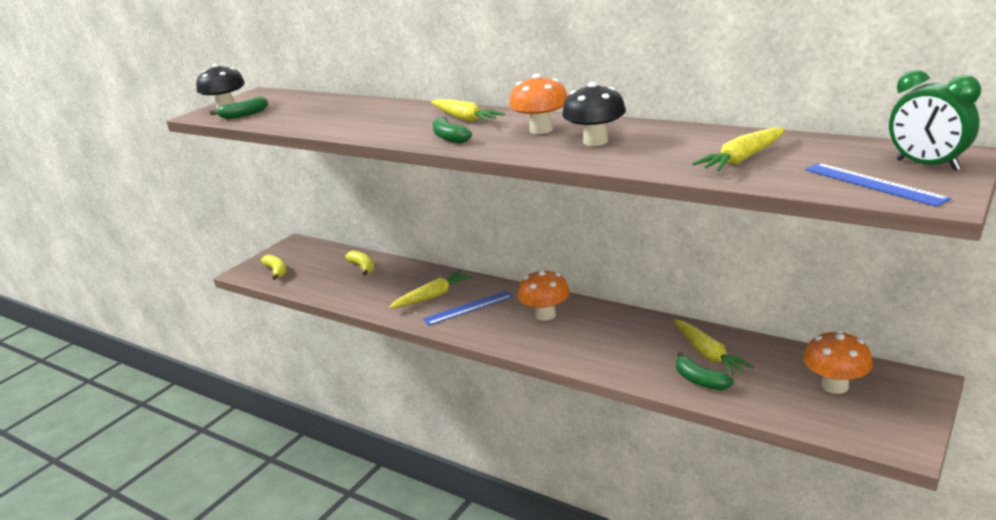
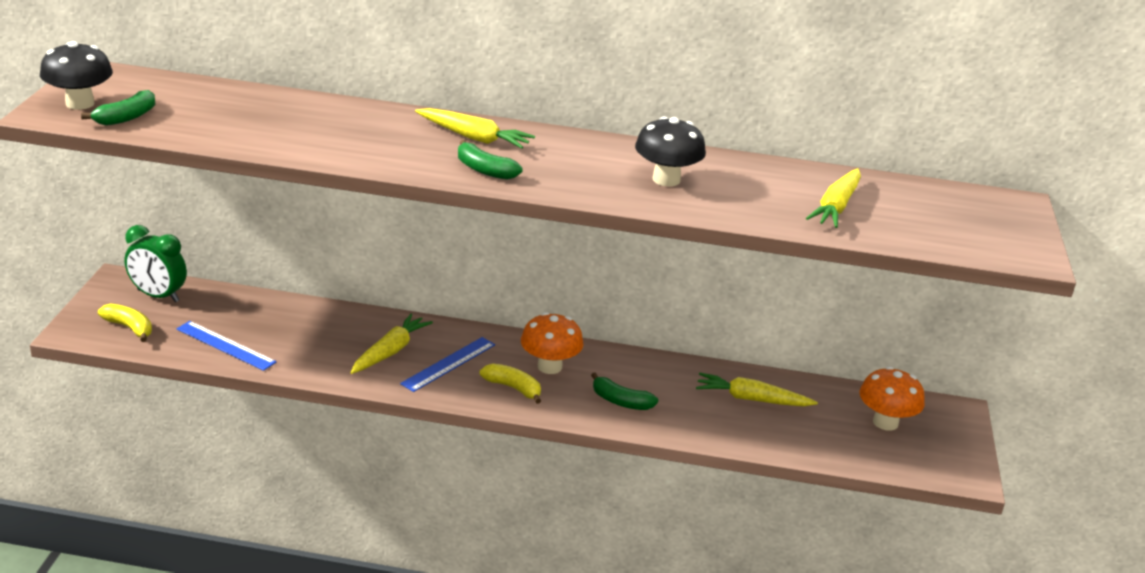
camera: 30 degrees left, 5 degrees up
(363, 267) = (260, 314): yellow banana -> yellow banana (513, 388)
(541, 130) = (588, 160): orange mushroom -> none
(699, 380) = (759, 430): green banana -> green banana (620, 401)
(708, 354) = (752, 399): yellow carrot -> yellow carrot turned 150 degrees clockwise
(873, 184) = (970, 239): blue ruler -> blue ruler (225, 345)
(927, 165) = (1000, 216): green clock -> green clock (158, 296)

